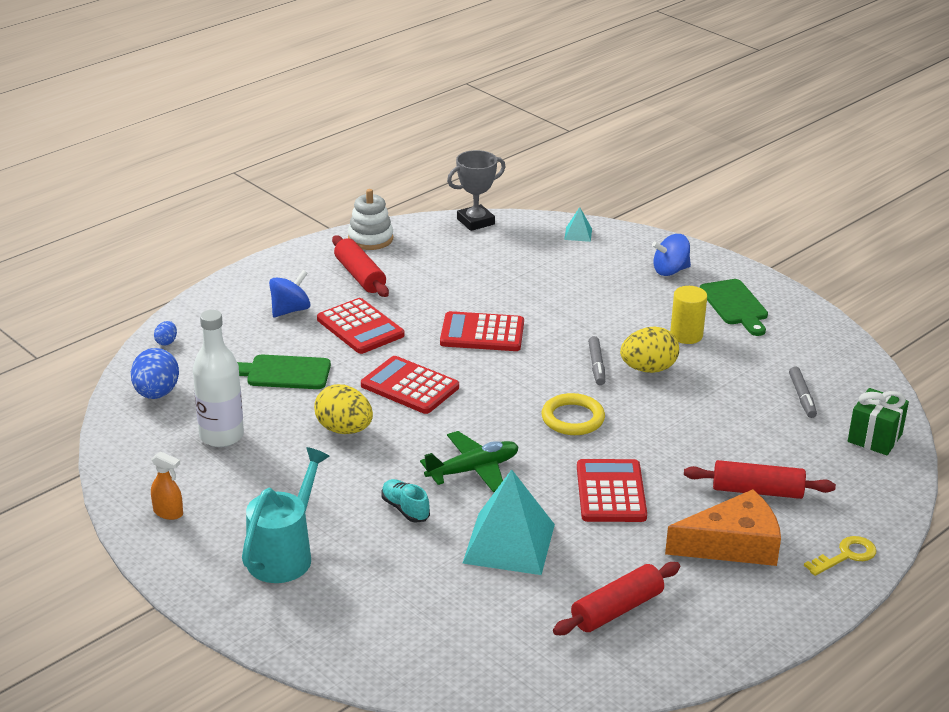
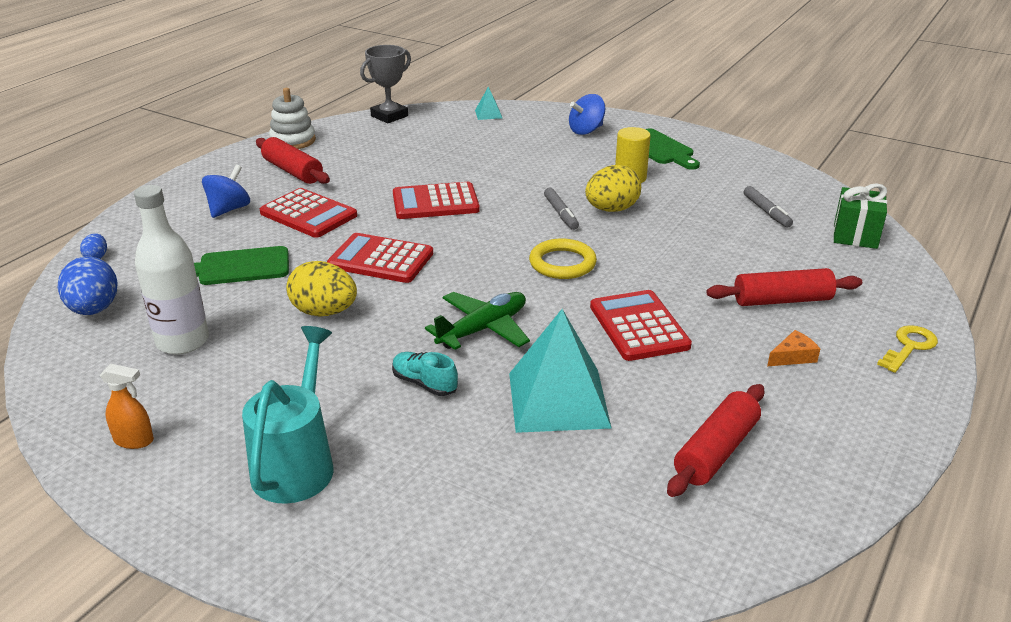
camera: 15 degrees left, 0 degrees up
(733, 544) = (793, 356): orange cheese -> orange cheese, size x0.43

